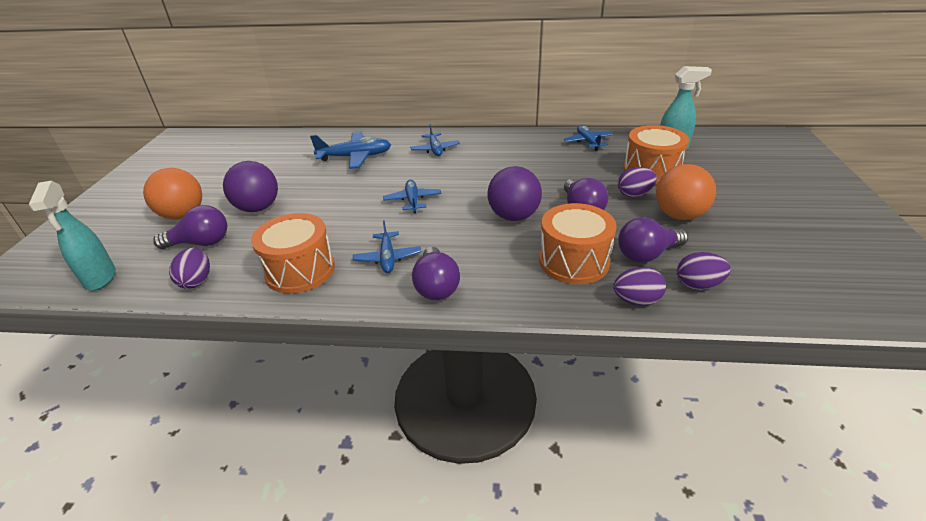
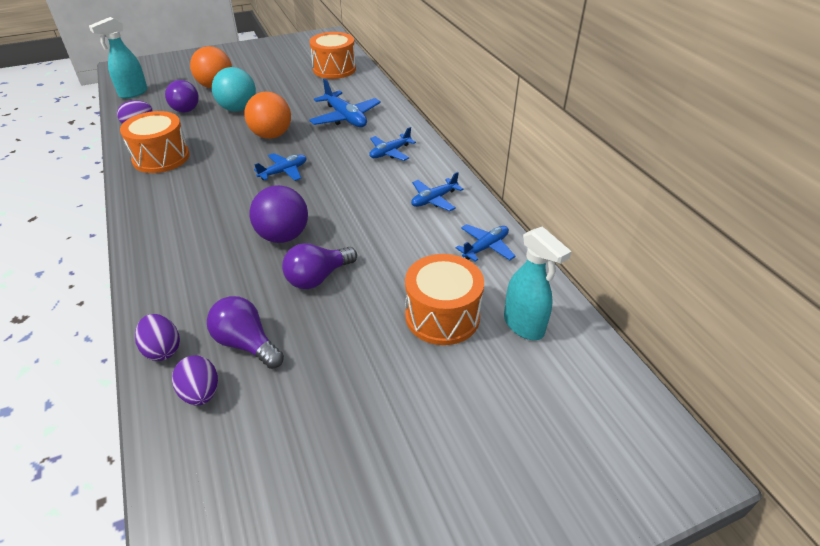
camera: 60 degrees right, 5 degrees up
(258, 208) = (238, 109): purple ball -> turquoise ball
(387, 258) = (189, 189): blue plane -> blue plane (434, 199)
(436, 286) = (157, 225): purple light bulb -> none
(574, 261) = (216, 293): orange drum -> orange drum (334, 69)
(634, 194) = (373, 311): purple egg -> none
(679, 215) = (342, 358): orange ball -> orange ball (271, 135)

